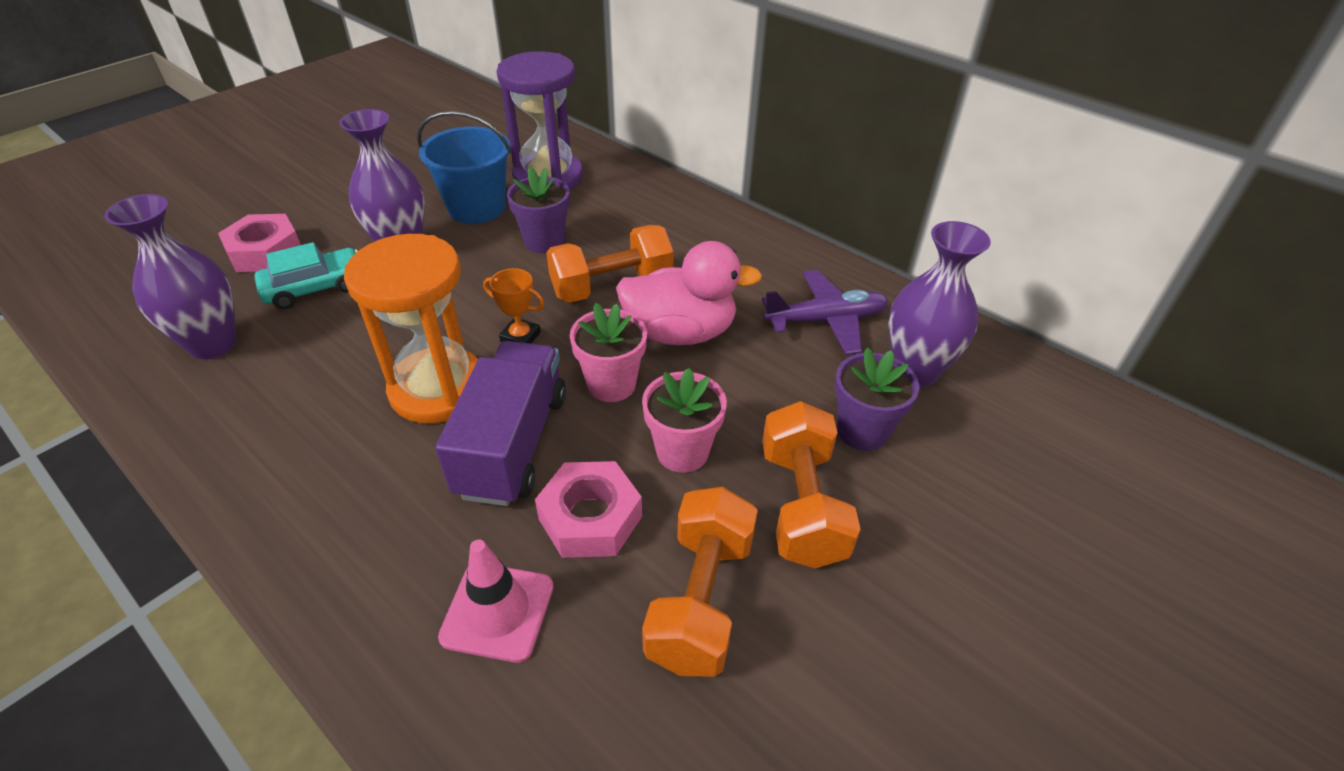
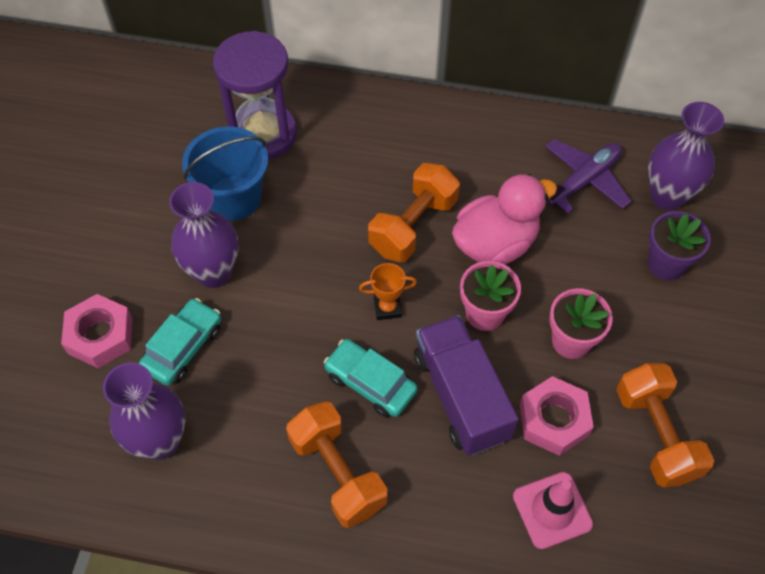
camera: 30 degrees left, 15 degrees up
(438, 389) = (370, 383): orange hourglass -> turquoise car
(544, 241) = (323, 206): purple flower pot -> none
(802, 505) = (667, 339): orange dumbbell -> orange dumbbell (337, 473)

